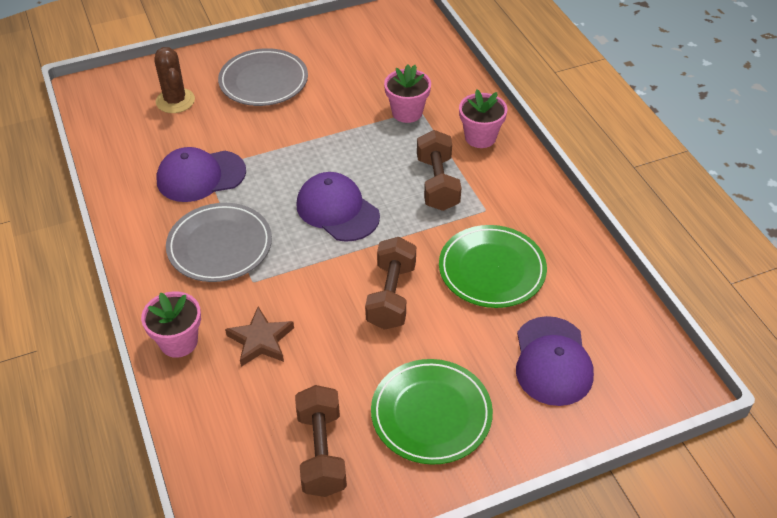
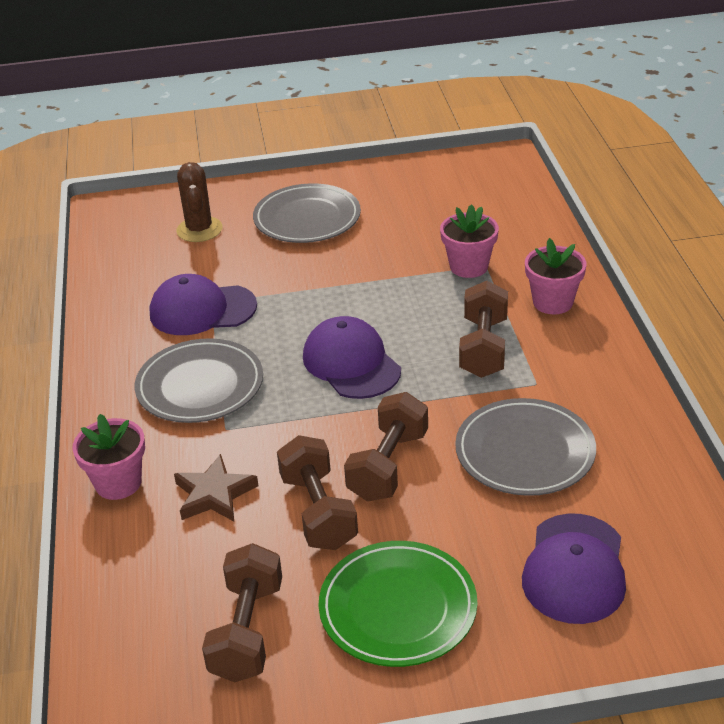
camera: 15 degrees right, 10 degrees down
(348, 343) = (318, 511): none -> brown dumbbell
(492, 270) = (525, 452): green plate -> grey plate

